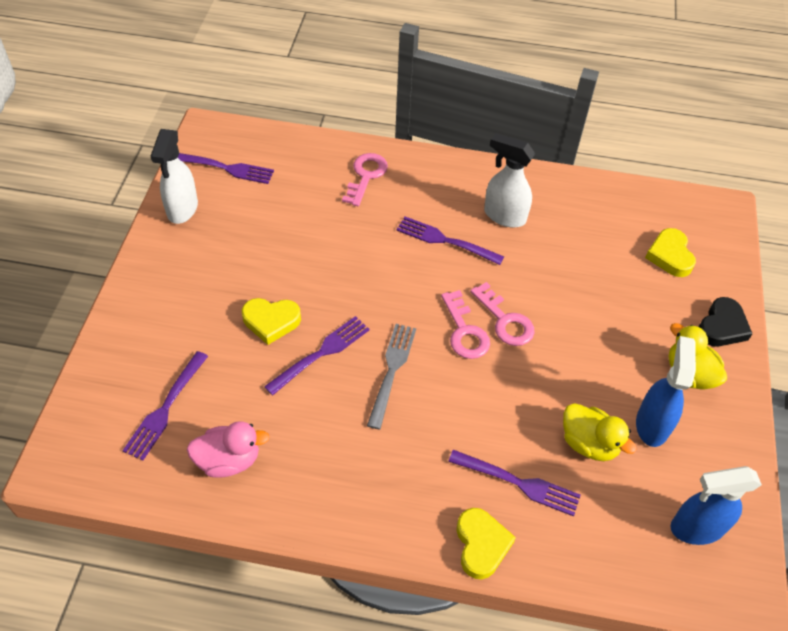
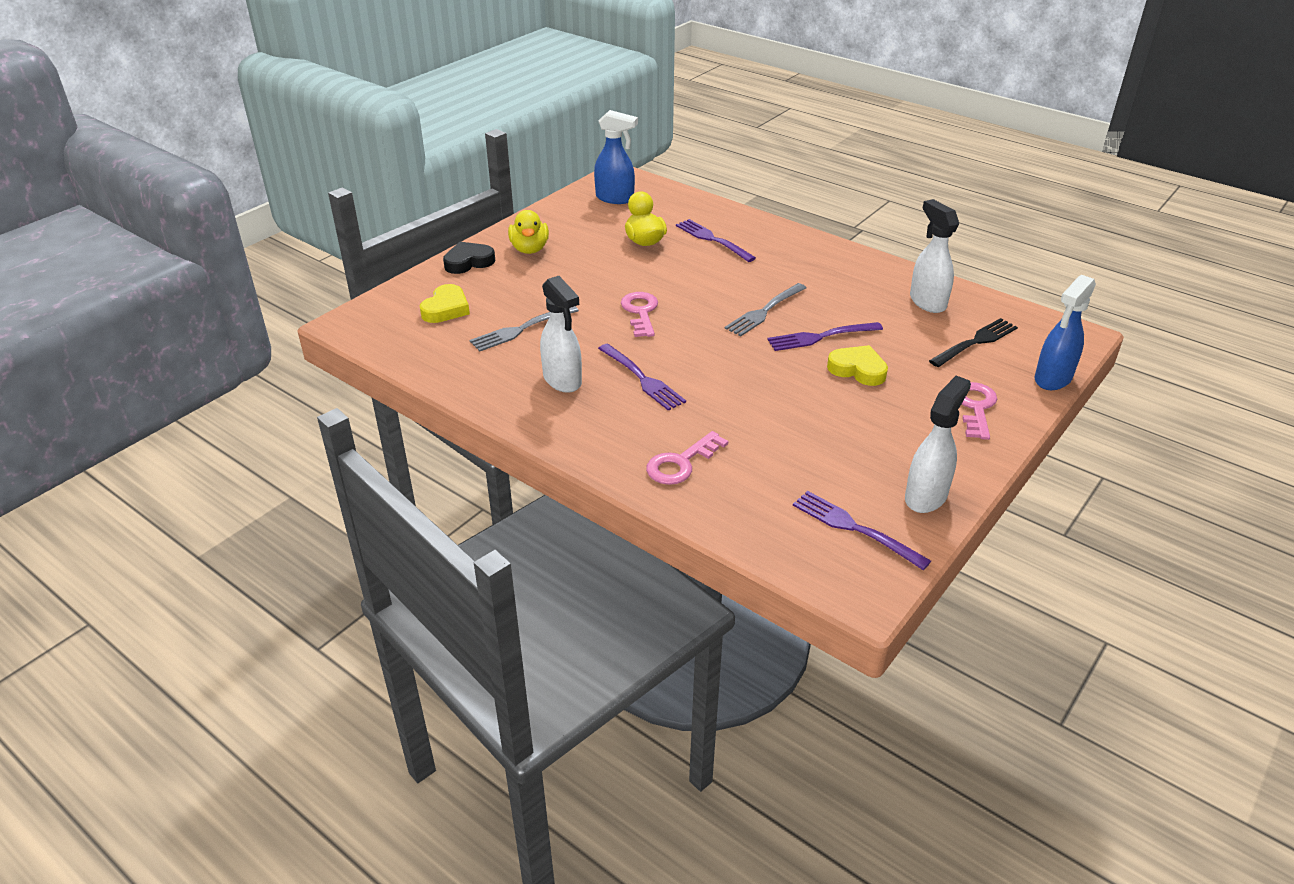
camera: 150 degrees left, 15 degrees down
(165, 408) = (975, 342): purple fork -> black fork
(229, 460) = (927, 302): pink duck -> white spray bottle
(465, 331) = (682, 315): pink key -> pink key (975, 407)
(481, 545) = (761, 226): yellow heart -> none
(585, 257) = (521, 329): none -> grey fork
(652, 424) = (589, 237): blue spray bottle -> blue spray bottle (1052, 379)

